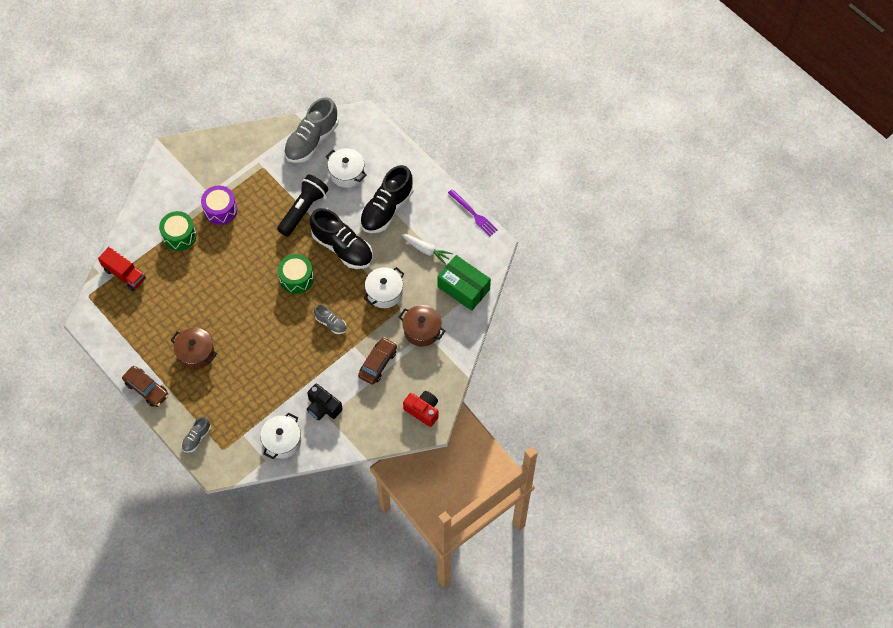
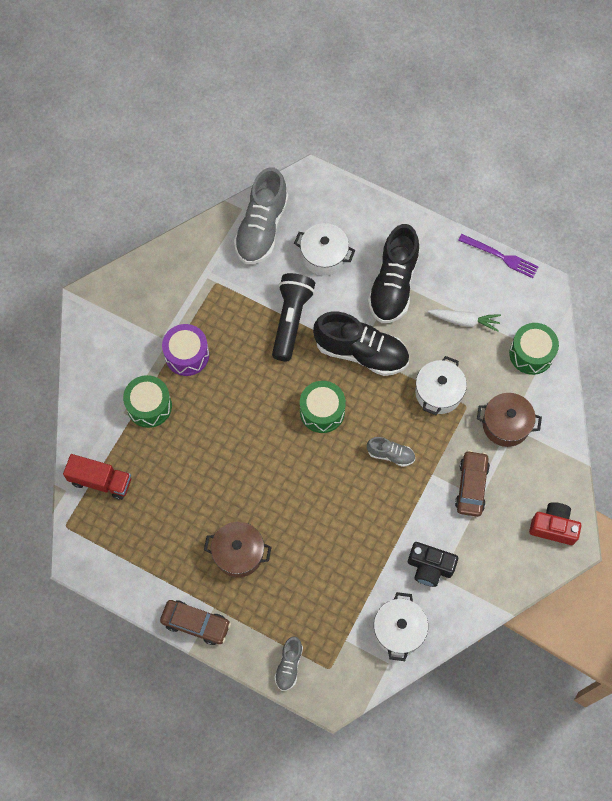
camera: 20 degrees left, 5 degrees up
(463, 288) = (531, 354): green box -> green drum

